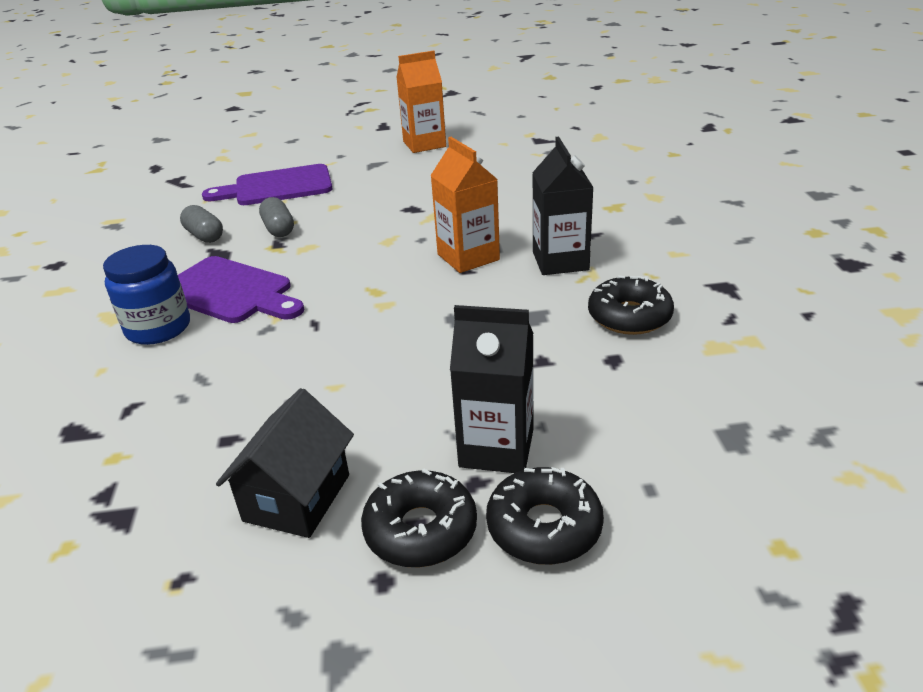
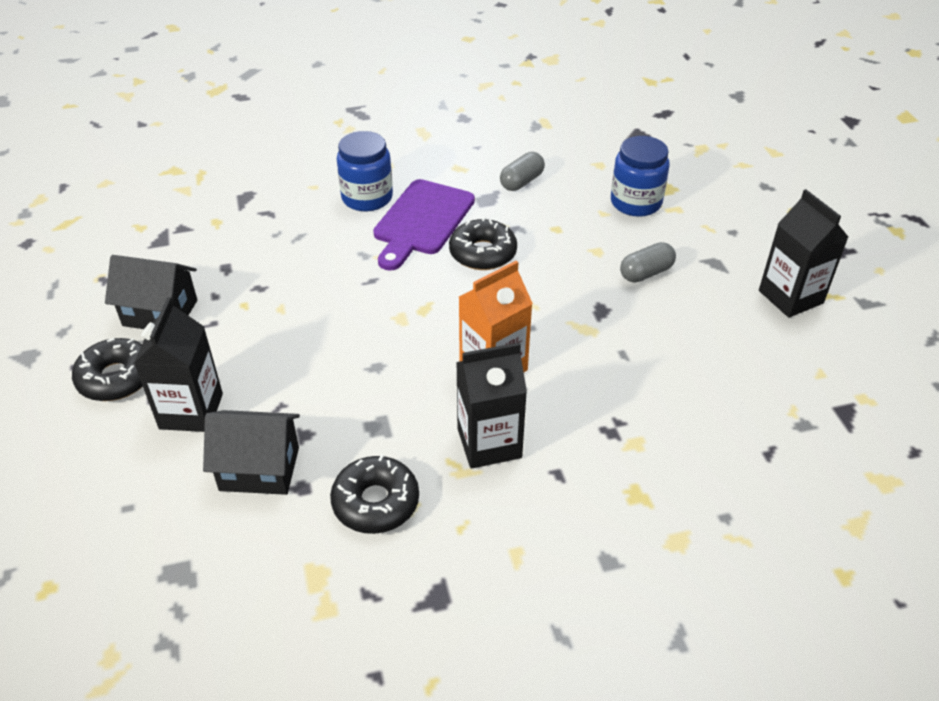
camera: 80 degrees right, 10 degrees up
(277, 187) = (636, 202): purple cutting board -> blue jar
(279, 229) = (540, 224): grey capsule -> grey capsule (646, 273)
(424, 144) = (790, 297): orange carton -> black carton
(544, 527) = (103, 443): black donut -> black donut (483, 253)
(589, 388) = (259, 469): none -> black house

